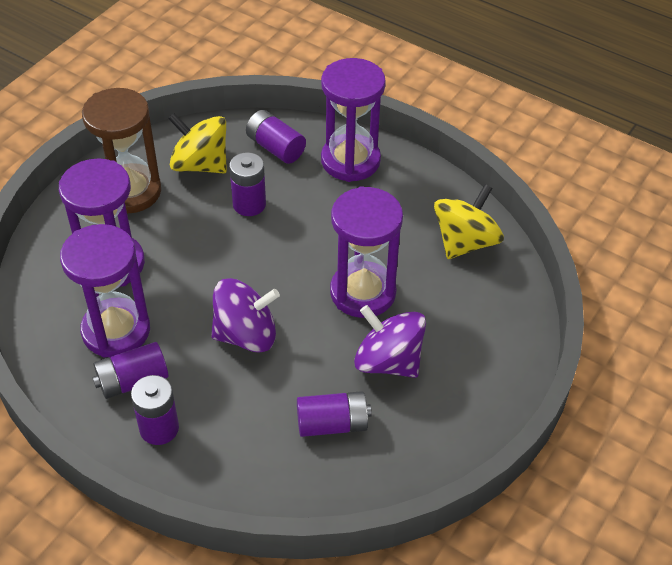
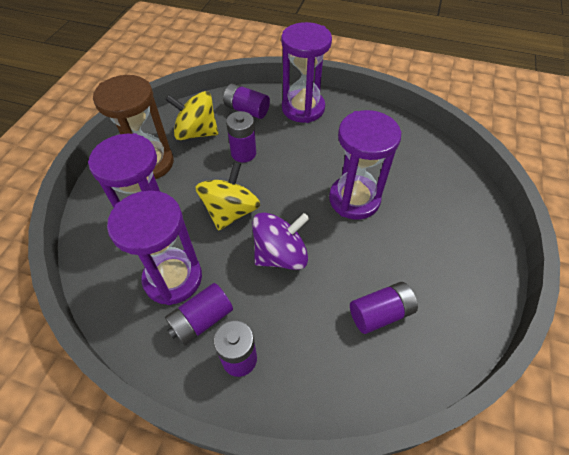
camera: 15 degrees left, 5 degrees up
(388, 361) = (398, 248): purple spinning top -> none
(465, 242) = (407, 146): yellow spinning top -> yellow spinning top (231, 211)

